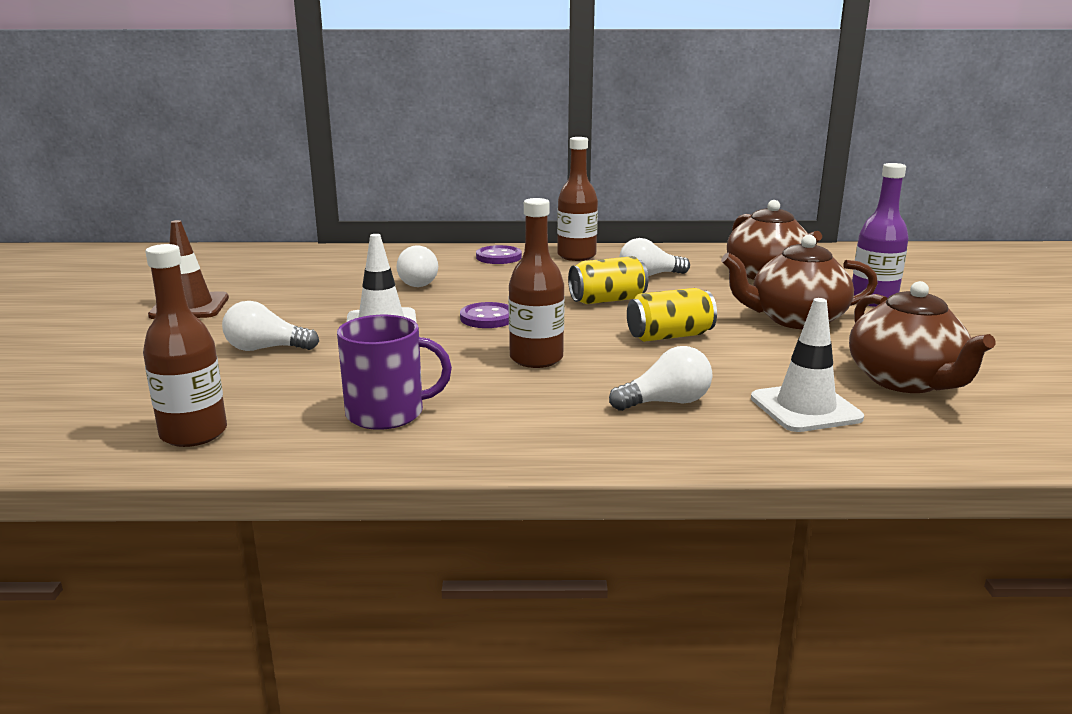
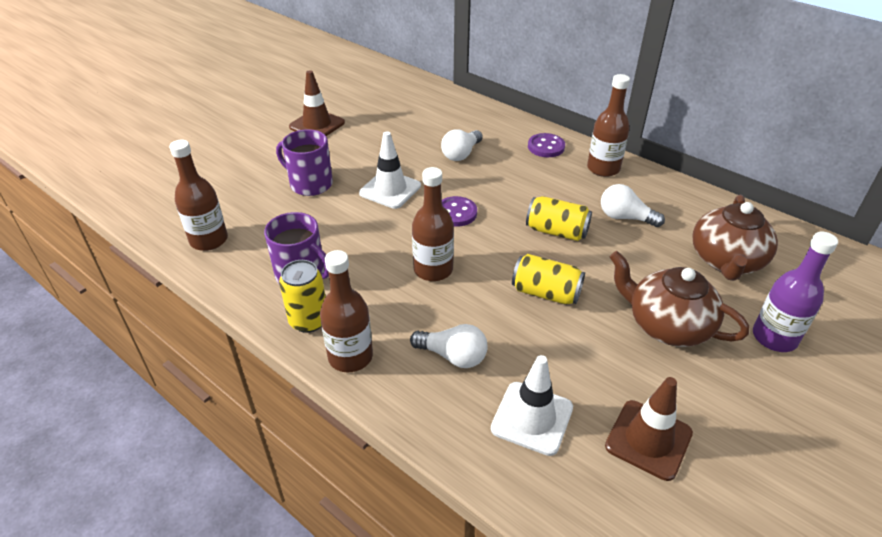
camera: 40 degrees right, 20 degrees up
(266, 349) = (310, 184): white light bulb -> purple mug
(464, 441) = (308, 320): none -> yellow can
(564, 445) = (350, 357): none -> brown bottle
(905, 381) = (648, 439): brown teapot -> brown traffic cone

